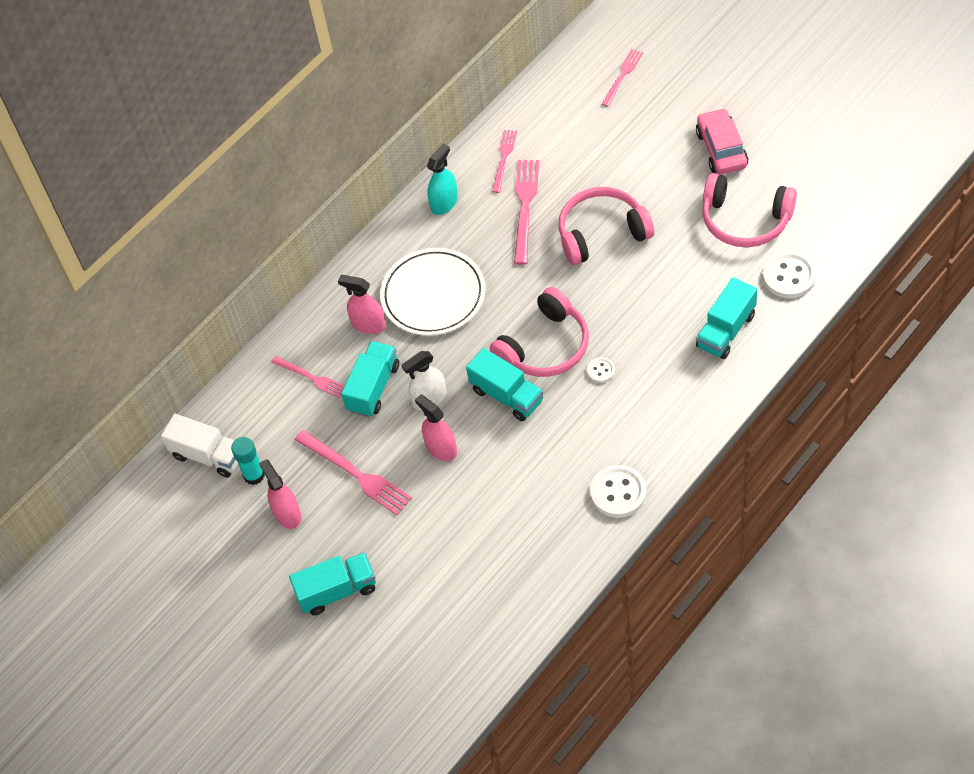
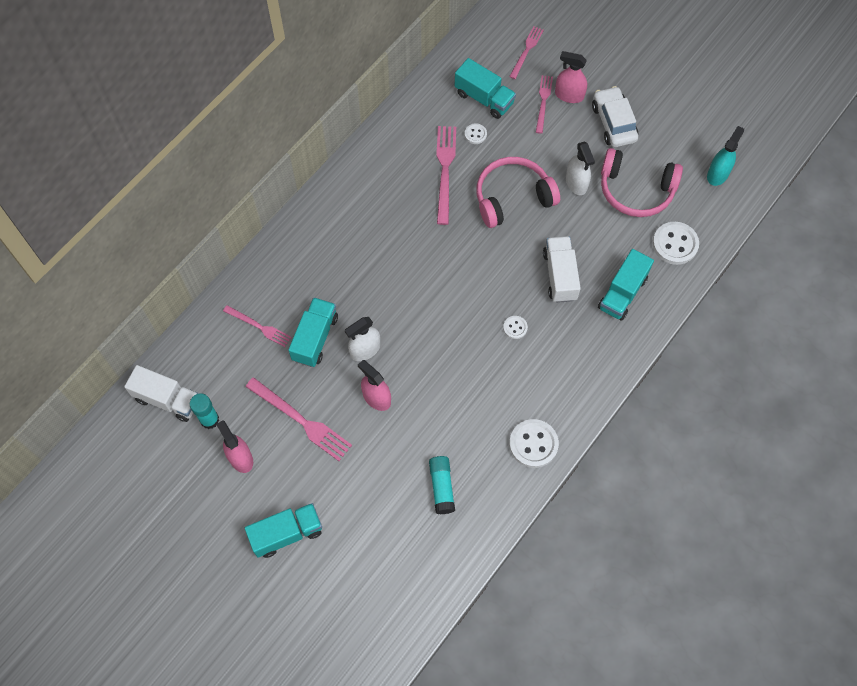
camera: 10 degrees left, 10 degrees up
(368, 324) = (309, 277): pink spray bottle -> pink spray bottle (569, 95)
(433, 295) = (366, 251): white plate -> none
(444, 203) = (374, 164): turquoise spray bottle -> turquoise spray bottle (717, 174)
(504, 158) = (425, 124): pink fork -> pink fork (543, 102)
(507, 395) = (433, 349): turquoise truck -> turquoise truck (484, 98)
(512, 540) = (441, 487): none -> turquoise glue stick
(545, 347) = (466, 303): pink headphones -> none
(561, 167) = (475, 134): none -> white button
(654, 314) = (560, 275): none -> white truck
(676, 215) = (576, 183): none -> white spray bottle
(721, 149) = (613, 123): pink car -> white car

